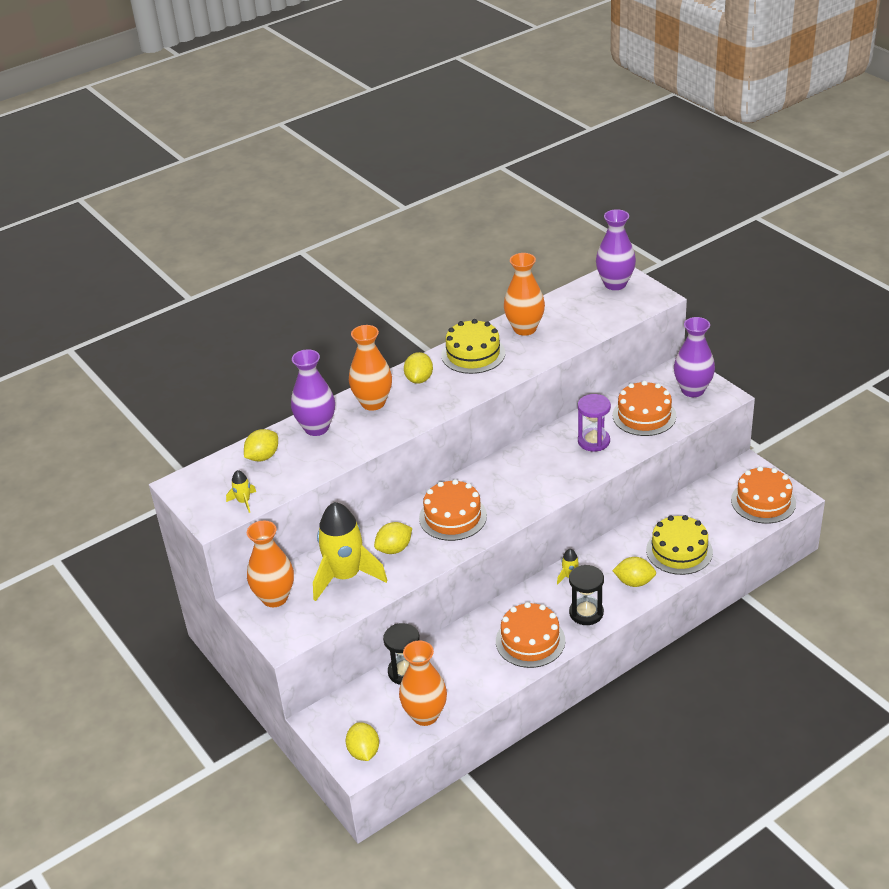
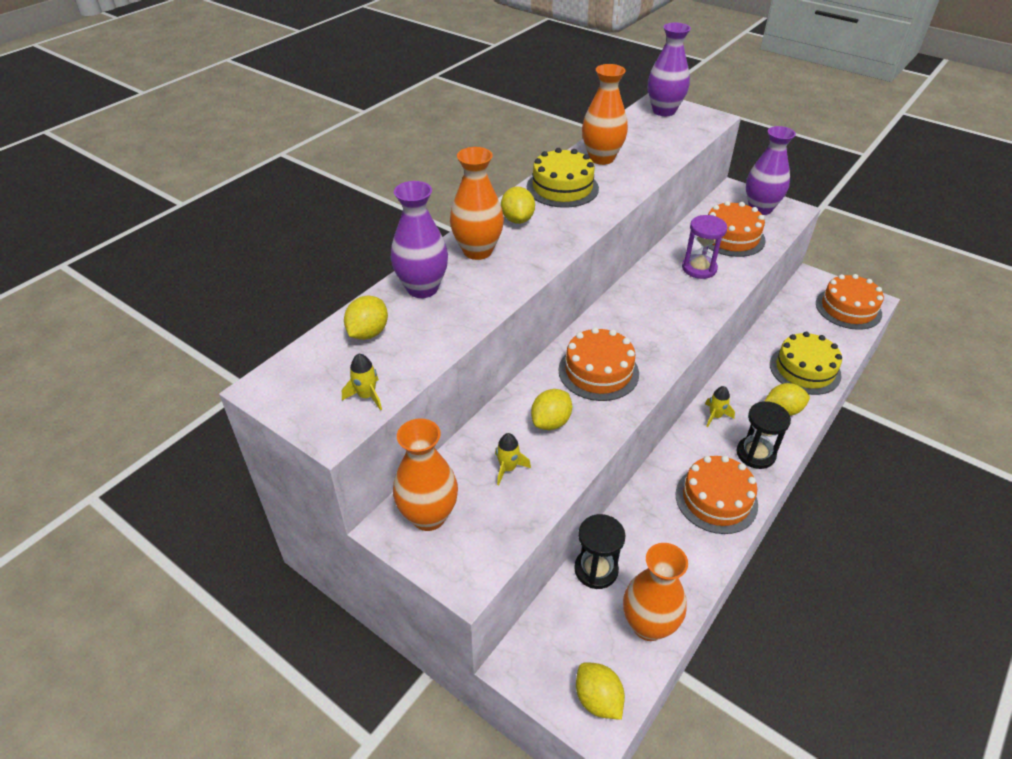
camera: 20 degrees left, 5 degrees up
(345, 576) = (508, 468): yellow rocket -> yellow rocket, size x0.41

